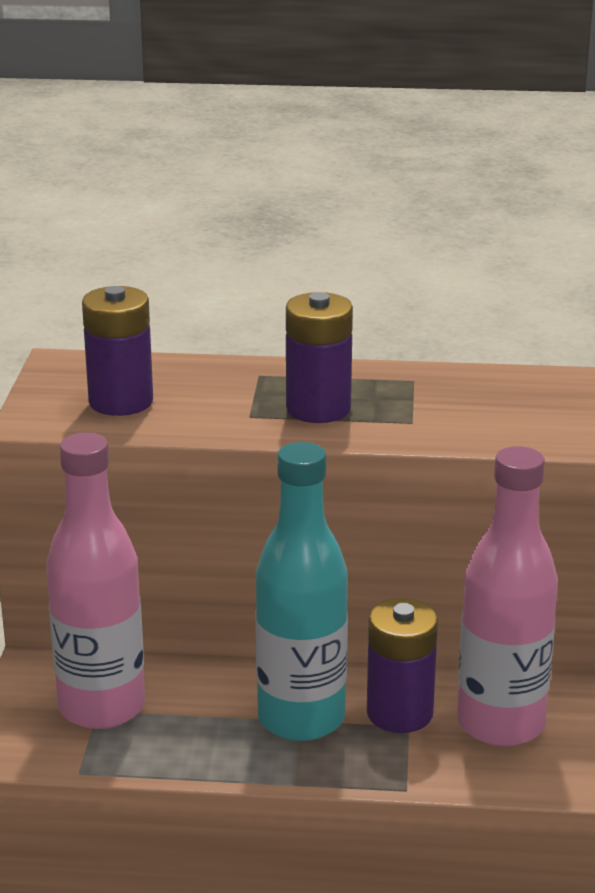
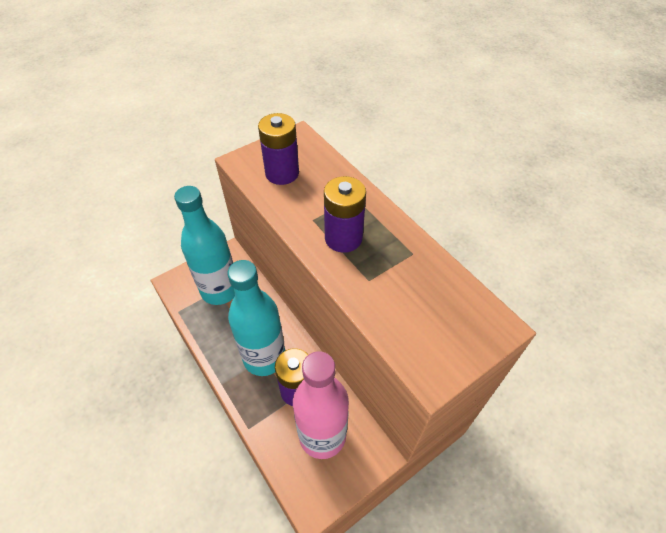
camera: 50 degrees right, 25 degrees up
(102, 707) = (220, 290): pink bottle -> turquoise bottle

